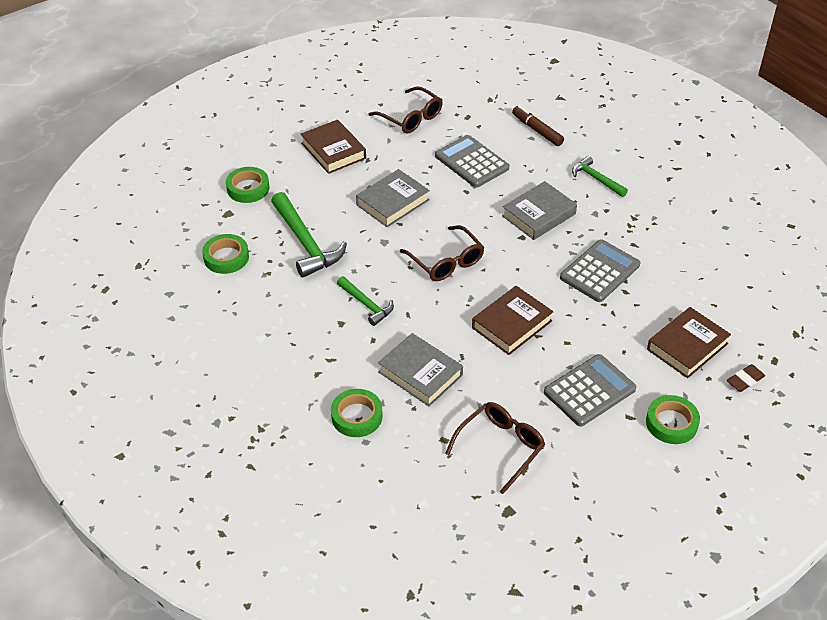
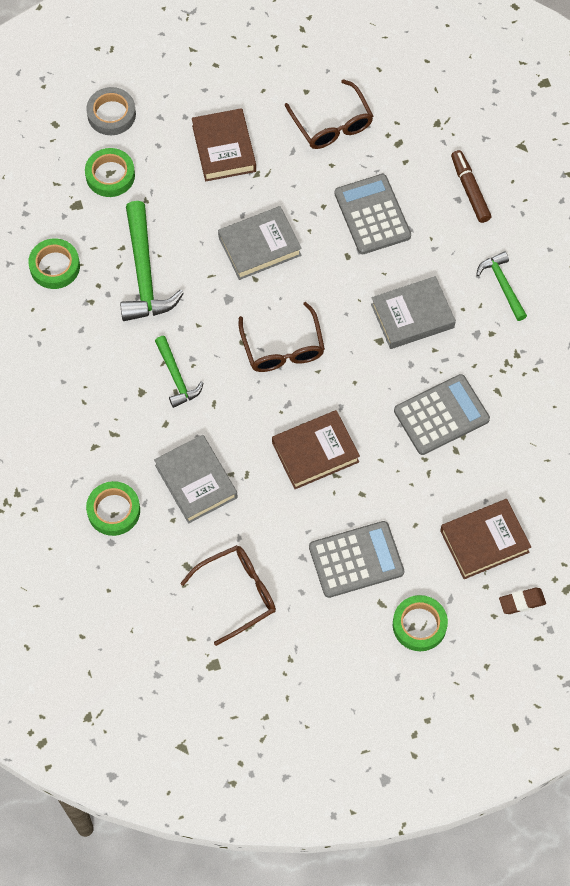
camera: 20 degrees right, 20 degrees up
(232, 151) = (111, 114): none -> grey tape

